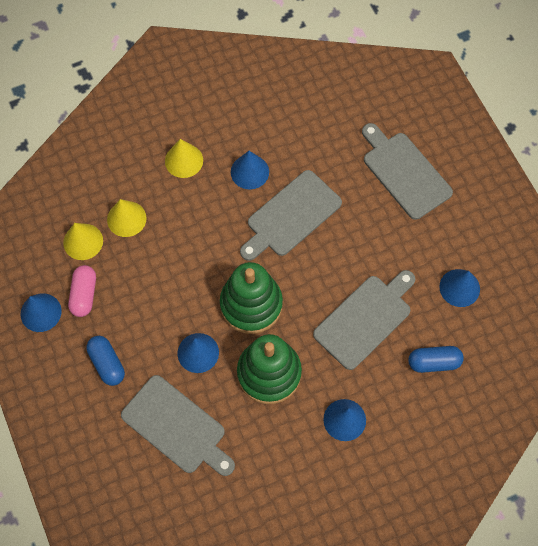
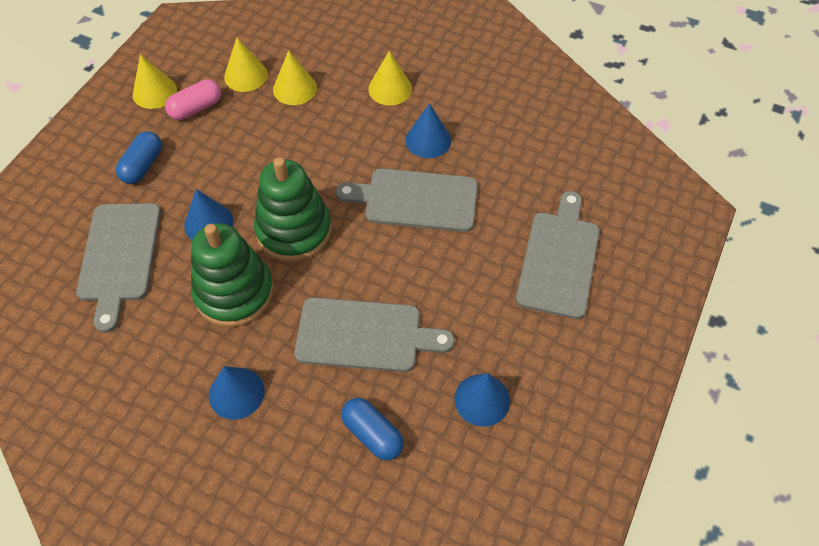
camera: 50 degrees right, 10 degrees down
(41, 312) = (154, 92): blue cone -> yellow cone

